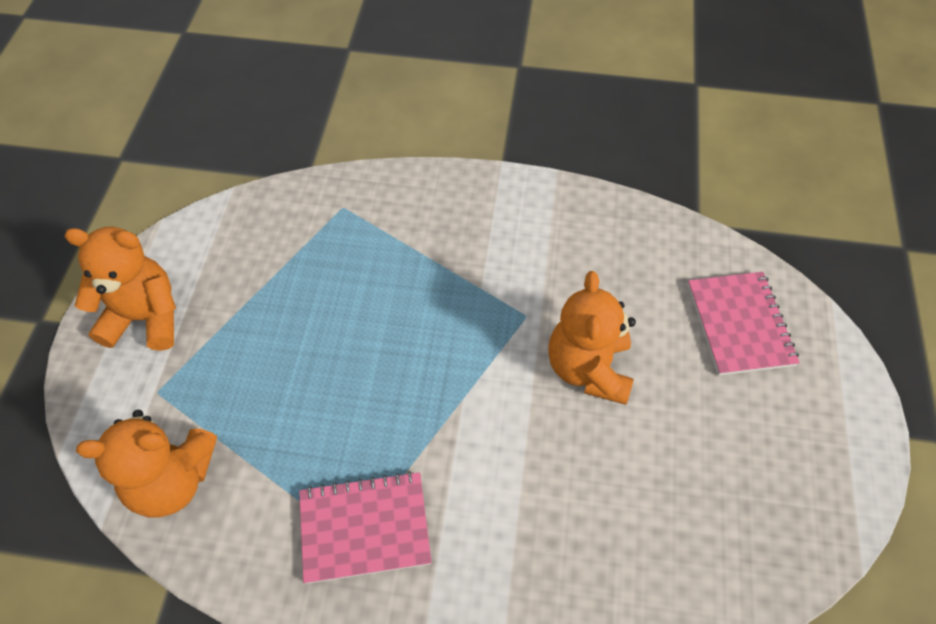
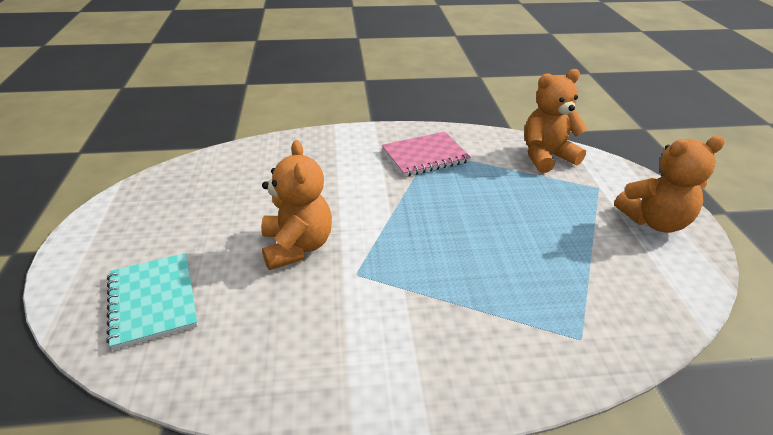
camera: 165 degrees right, 20 degrees down
(739, 324) = (153, 301): pink notebook -> turquoise notebook

